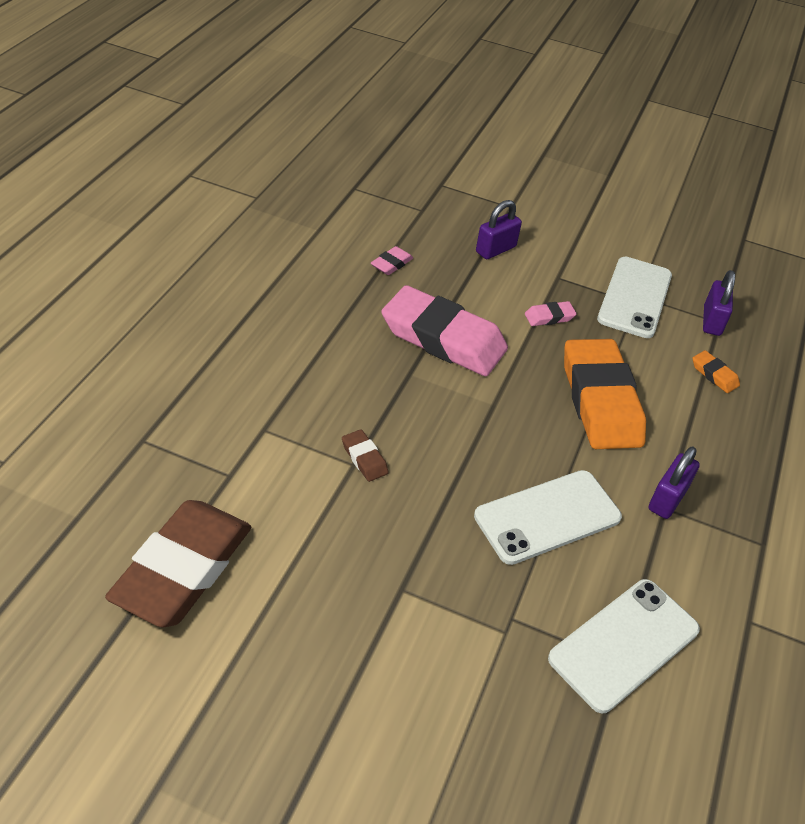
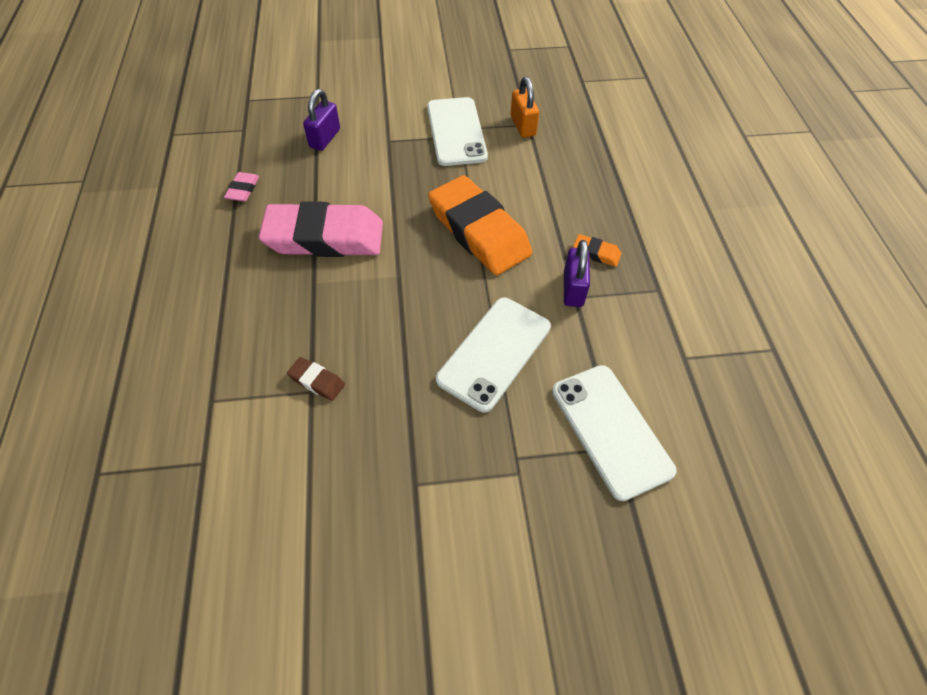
camera: 25 degrees left, 10 degrees up
(183, 569) = (207, 582): brown eraser -> none
(549, 317) = (400, 178): pink eraser -> none
(624, 644) = (610, 430): white phone -> white phone turned 45 degrees counterclockwise
(712, 321) = (523, 126): purple padlock -> orange padlock
(714, 375) = (549, 169): orange eraser -> orange eraser (596, 253)

